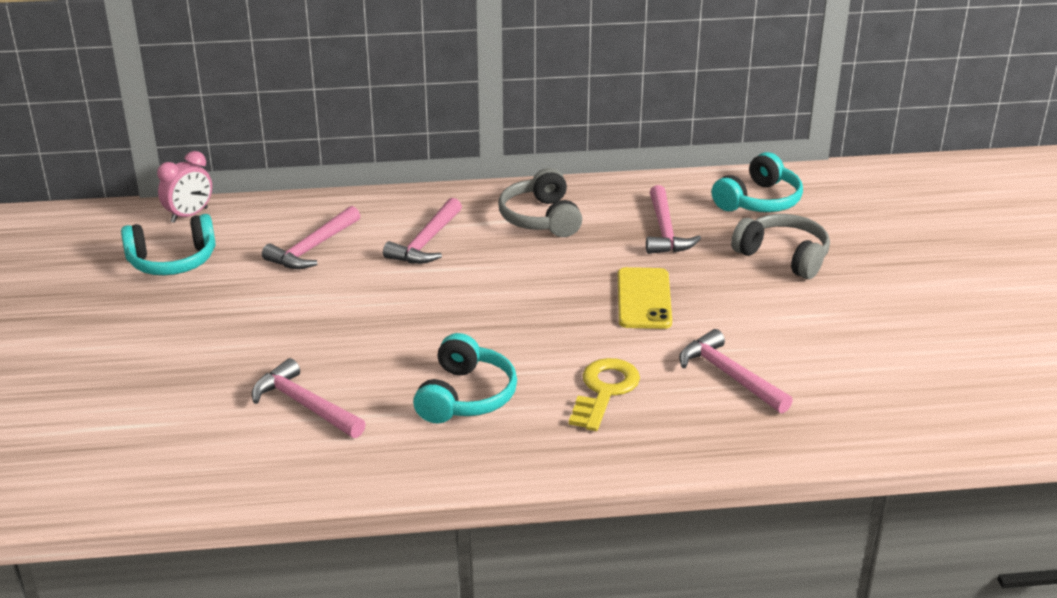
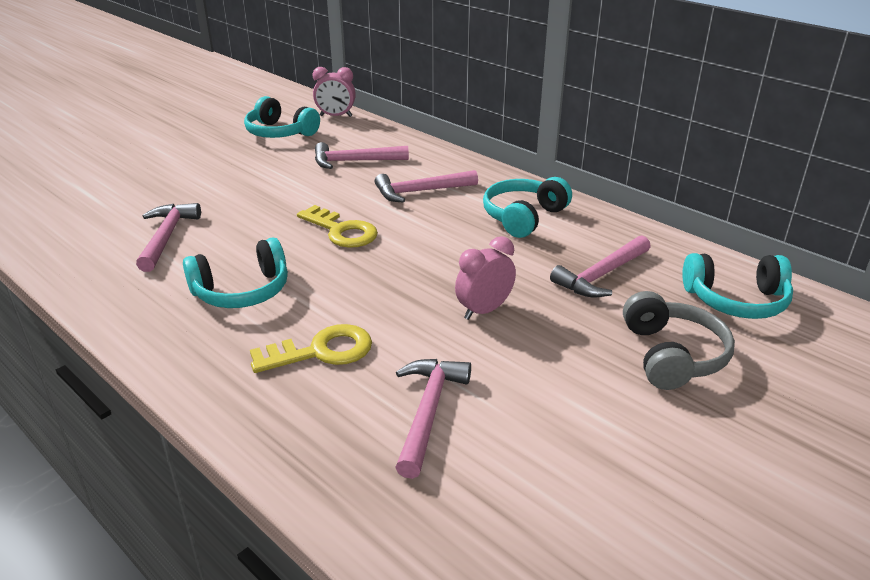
camera: 50 degrees right, 0 degrees up
(436, 309) = (341, 231): none -> yellow key
(541, 218) = (523, 217): grey headphones -> turquoise headphones
(644, 299) = (484, 310): yellow phone -> pink clock

